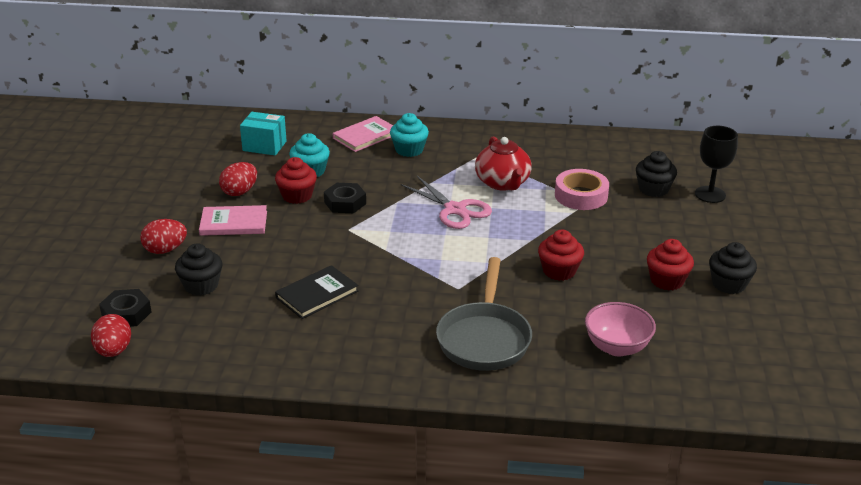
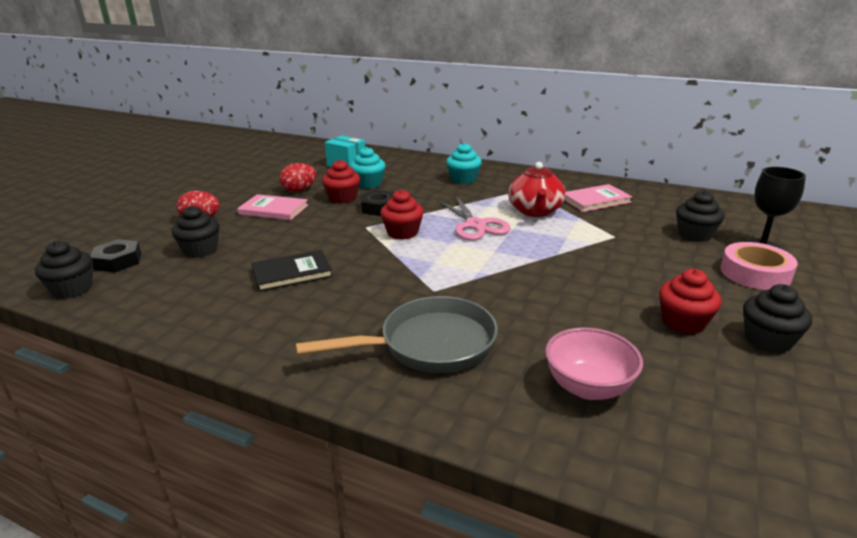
camera: 20 degrees right, 5 degrees down
(113, 351) = (72, 289): red egg -> black cupcake
(366, 136) = (433, 167): pink book -> pink book (596, 200)
(484, 338) = (429, 345): grey pan -> grey pan turned 135 degrees counterclockwise
(559, 271) = (554, 292): red cupcake -> red cupcake (402, 233)
(581, 195) = (611, 230): pink tape -> pink tape (755, 273)

